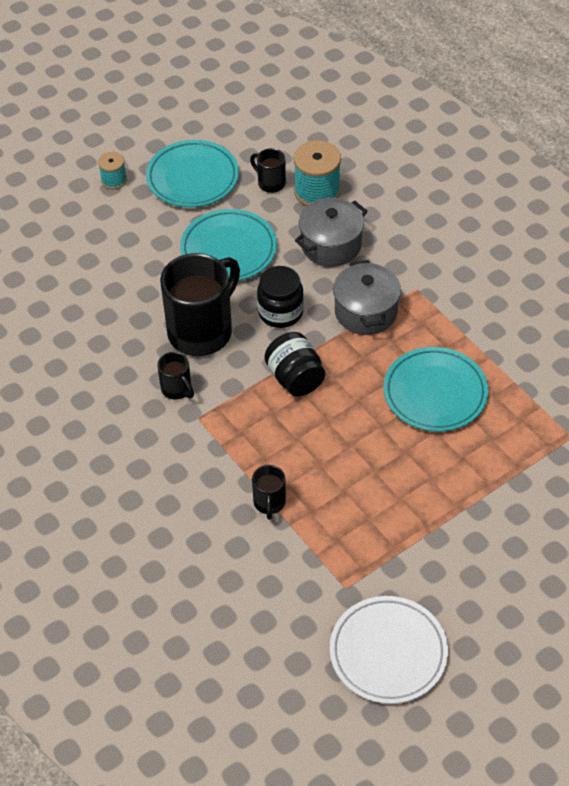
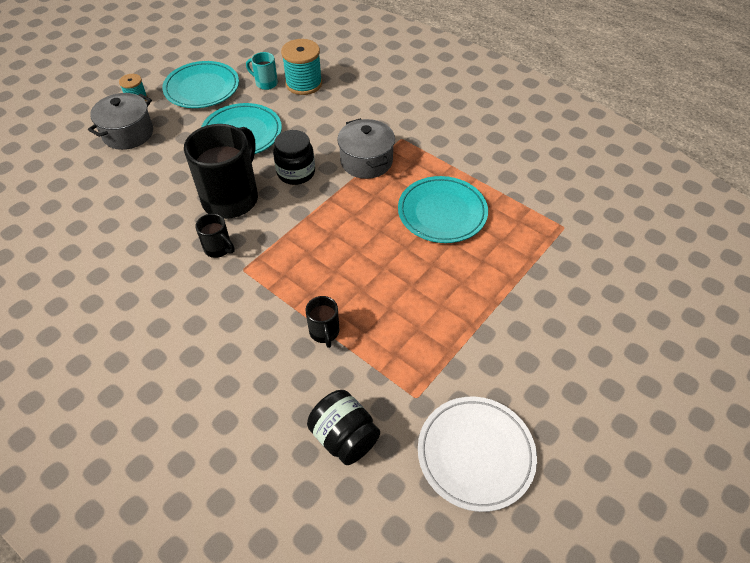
camera: 15 degrees left, 0 degrees up
(270, 183) = (265, 83): black mug -> turquoise mug
(295, 378) = (321, 221): black jar -> black jar (344, 437)
(331, 245) = (325, 118): grey pot -> grey pot (128, 133)

